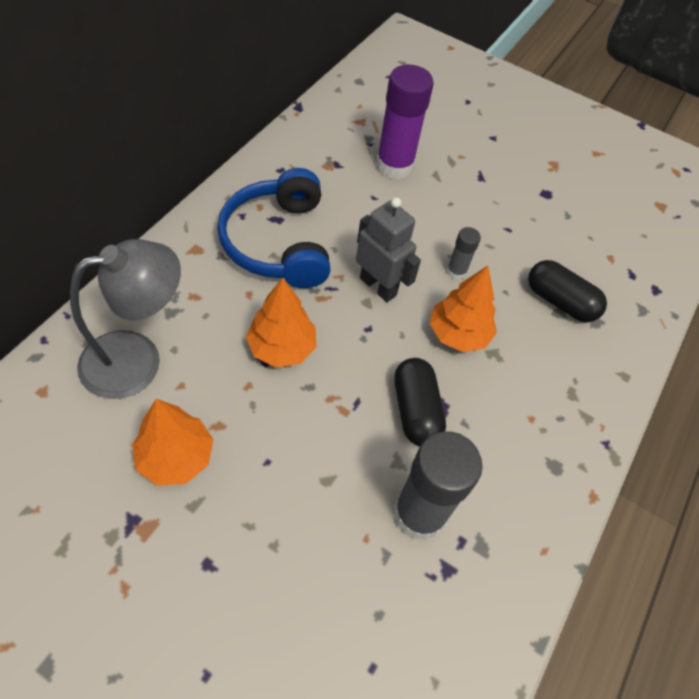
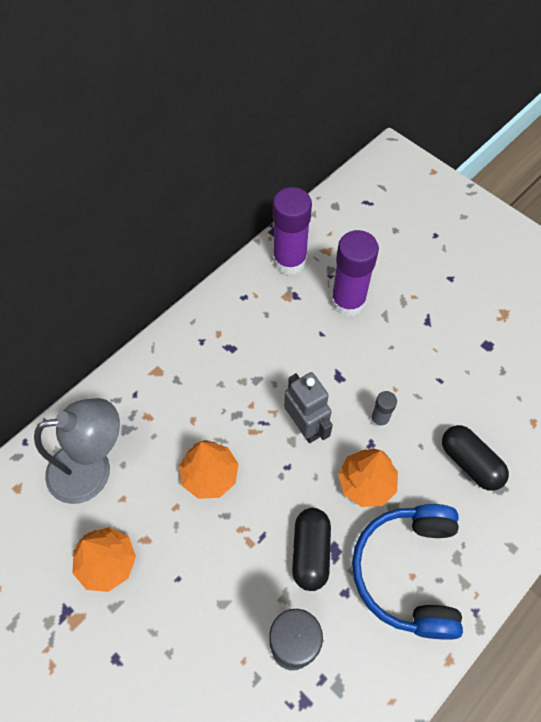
camera: 20 degrees right, 5 degrees up
(278, 242) = (227, 372): blue headphones -> blue headphones (408, 572)
(323, 132) = (289, 261): none -> purple glue stick

